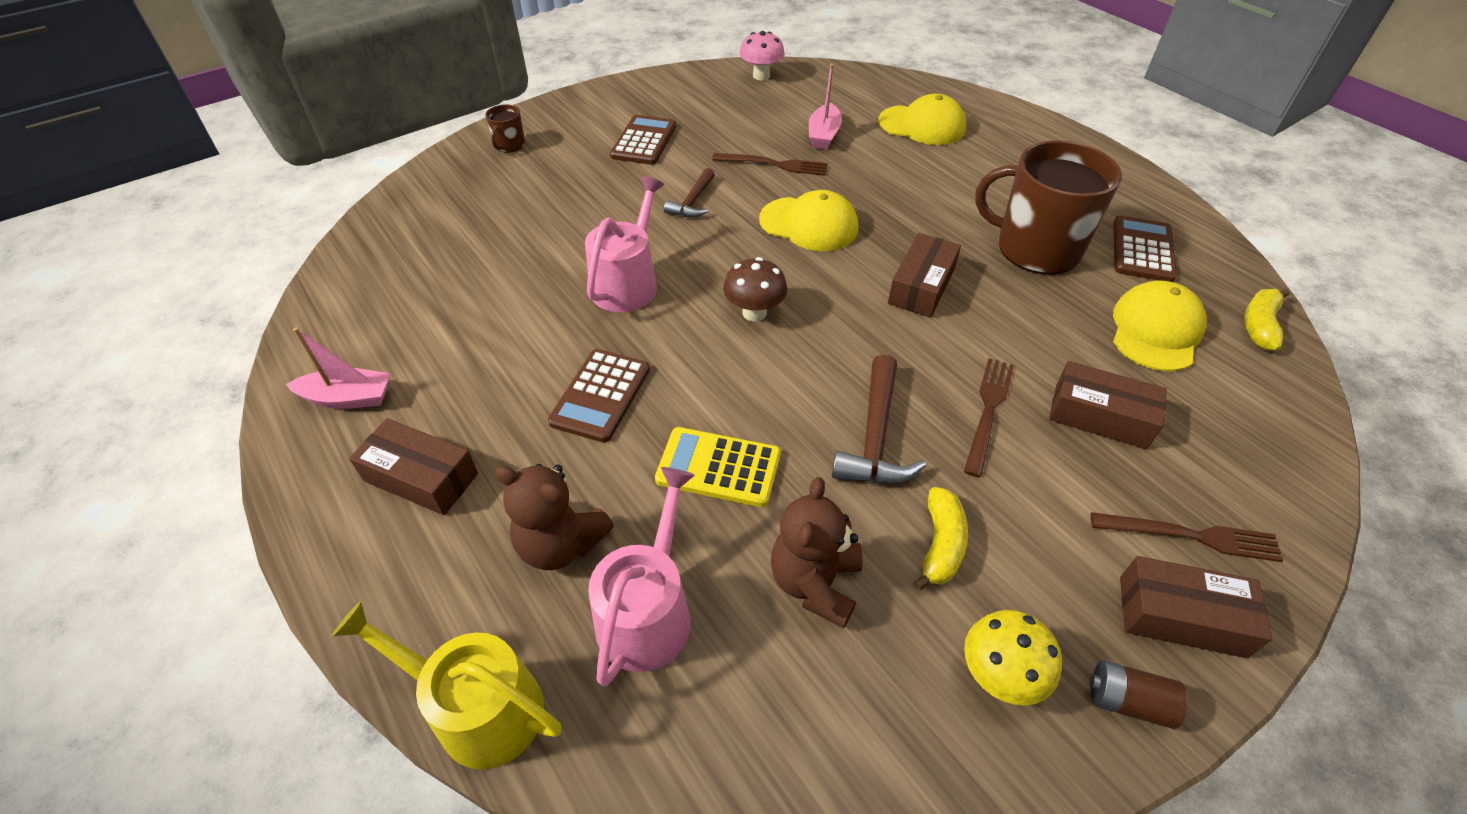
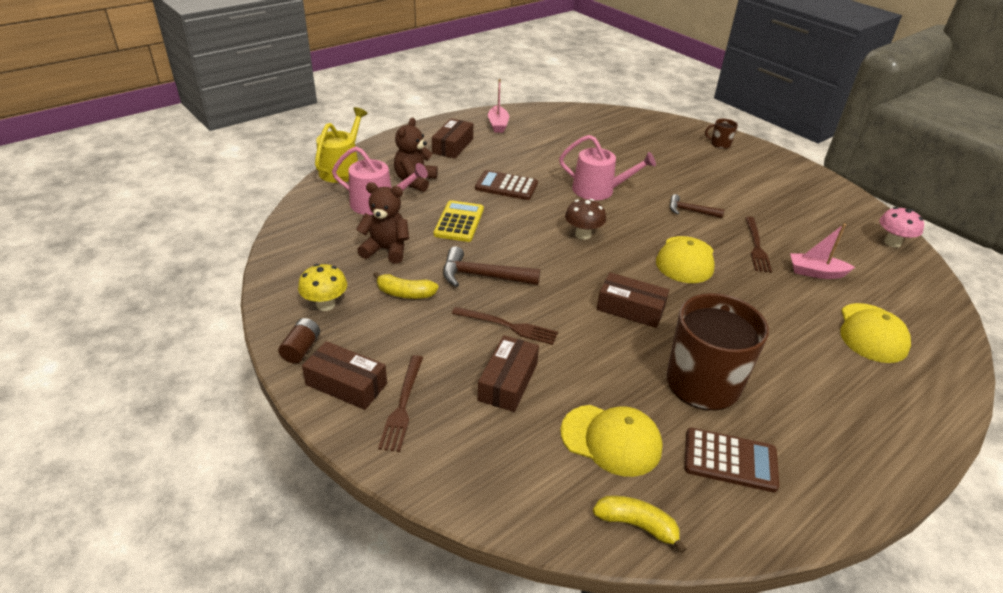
camera: 85 degrees right, 10 degrees down
(644, 141) = (754, 190): brown calculator -> none
(1181, 616) = (346, 384): brown box -> brown box turned 75 degrees counterclockwise

